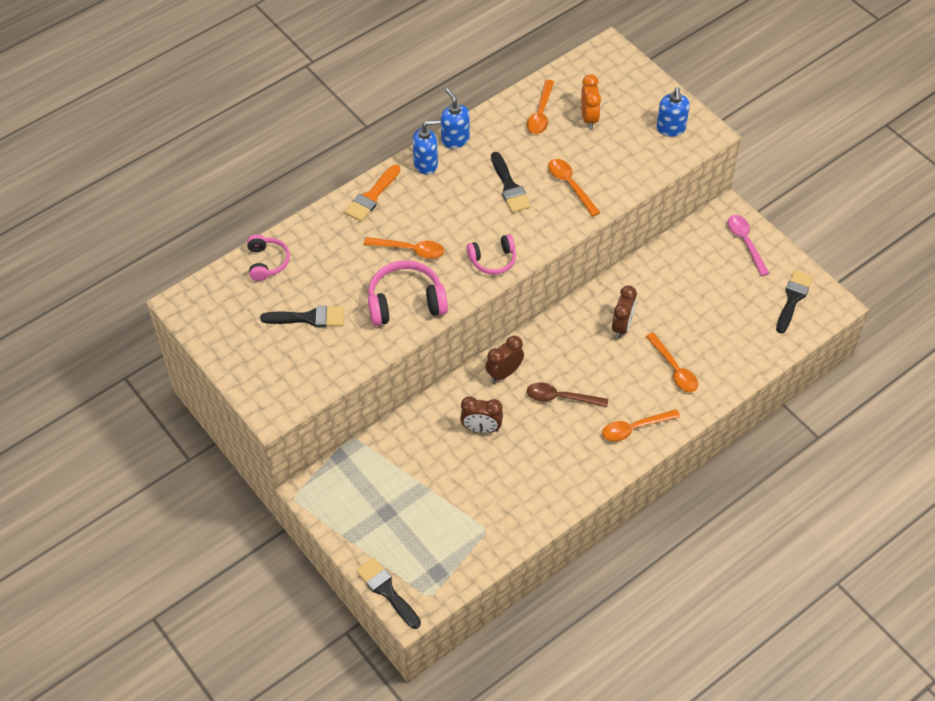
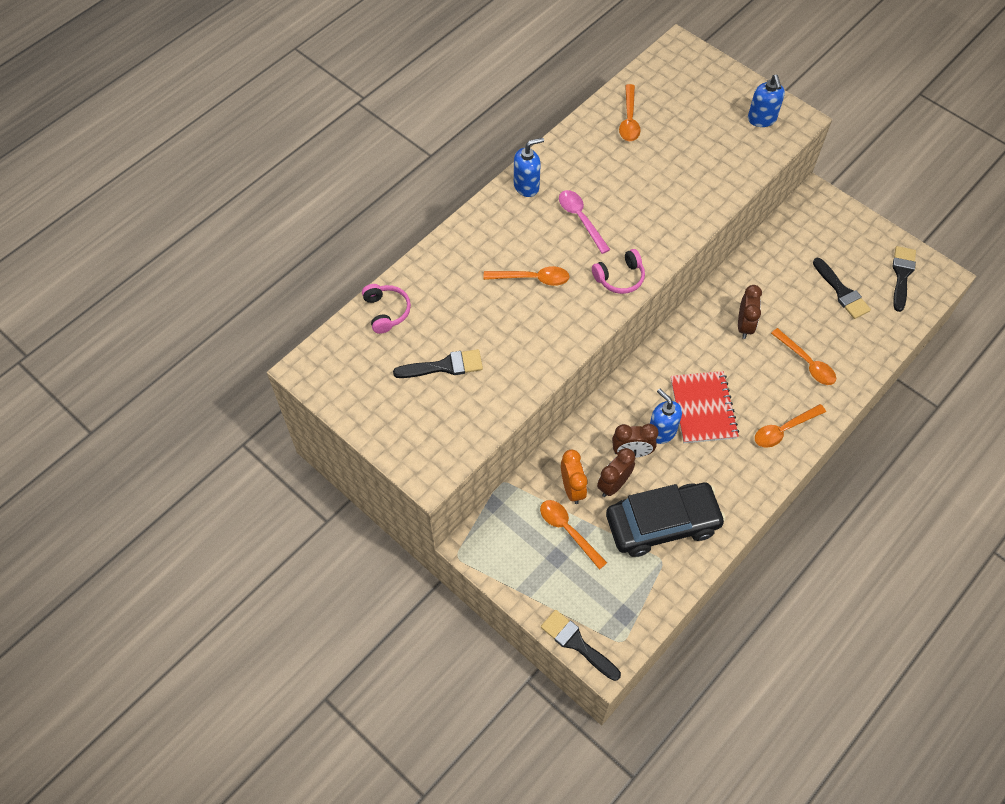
camera: 10 degrees left, 5 degrees up
(372, 196) = (479, 227): orange brush -> none
(406, 302) = (541, 335): pink headphones -> none
(455, 139) = (550, 157): blue soap dispenser -> blue soap dispenser (661, 432)
(494, 497) = (662, 523): none -> black car
(504, 373) = (640, 391): brown clock -> brown clock (613, 484)
(509, 187) = (617, 199): black brush -> black brush (842, 292)
(561, 397) = (703, 408): brown spoon -> red notebook
(570, 185) = (678, 190): orange spoon -> orange spoon (568, 531)
(589, 118) = (678, 118): orange clock -> orange clock (572, 488)
(745, 243) = (841, 225): pink spoon -> pink spoon (581, 219)

